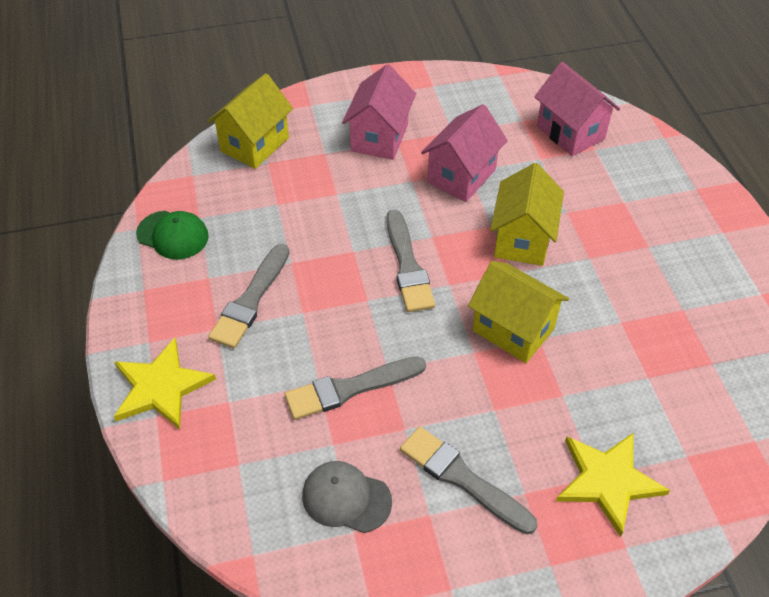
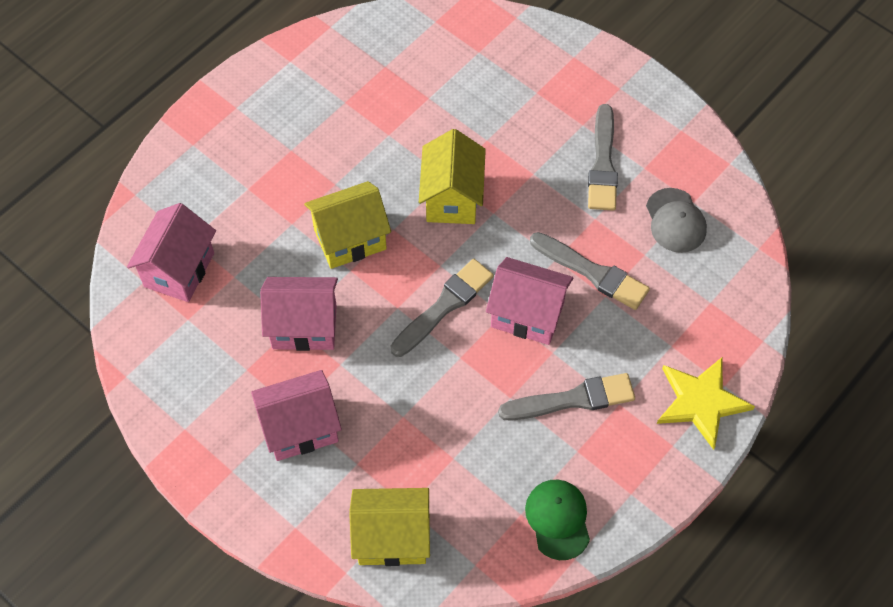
camera: 125 degrees left, 10 degrees up
(351, 315) = (527, 315): none -> pink house
(607, 481) = (535, 85): yellow star -> none

